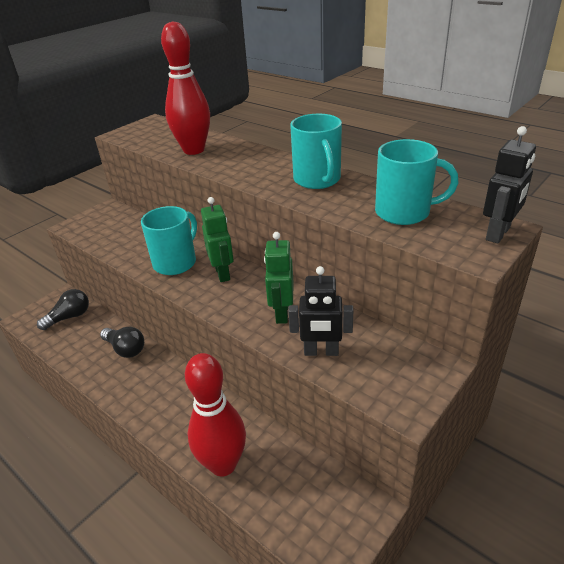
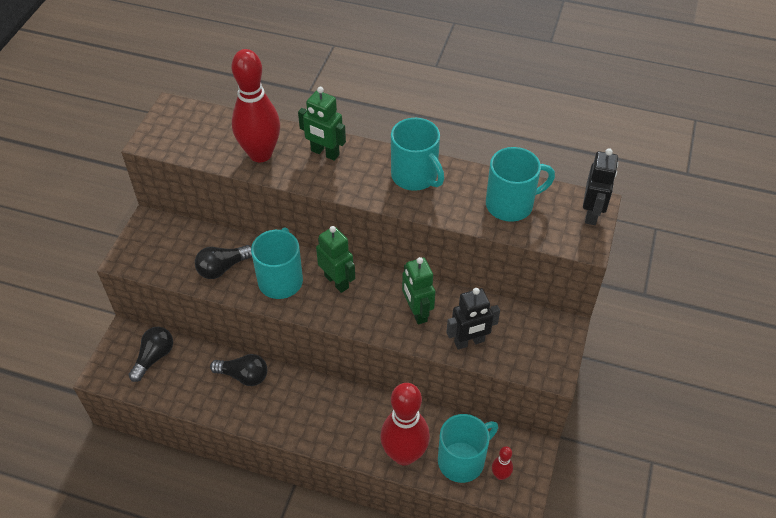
camera: 25 degrees left, 15 degrees up
(136, 245) = (222, 268): none -> black light bulb
(247, 156) = (325, 153): none -> green robot
(281, 492) = (462, 460): none -> turquoise mug
(317, 525) = (500, 475): none -> red bowling pin

